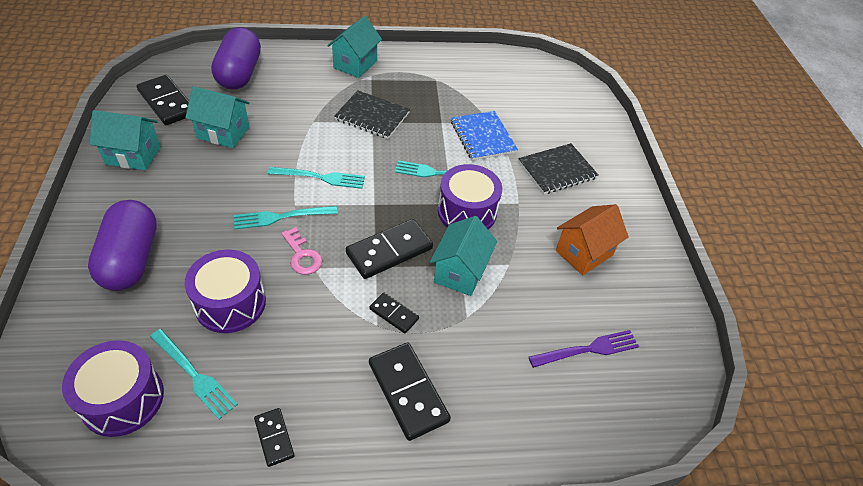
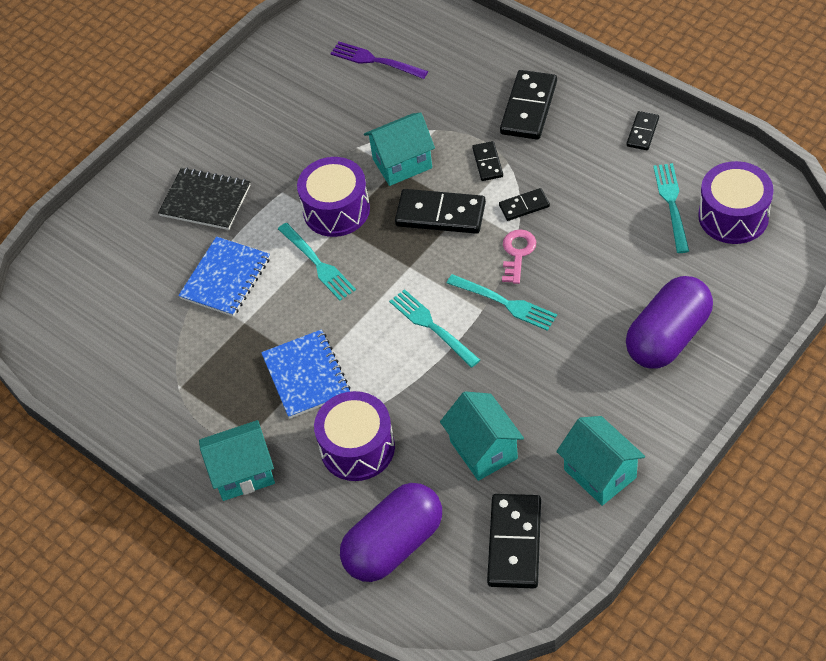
camera: 125 degrees left, 5 degrees up
(230, 303) = (608, 245): purple drum -> purple drum (357, 448)
(329, 295) = (524, 206): none -> black domino
(372, 116) = (306, 375): black notebook -> blue notebook
(584, 253) = (286, 120): orange house -> none

